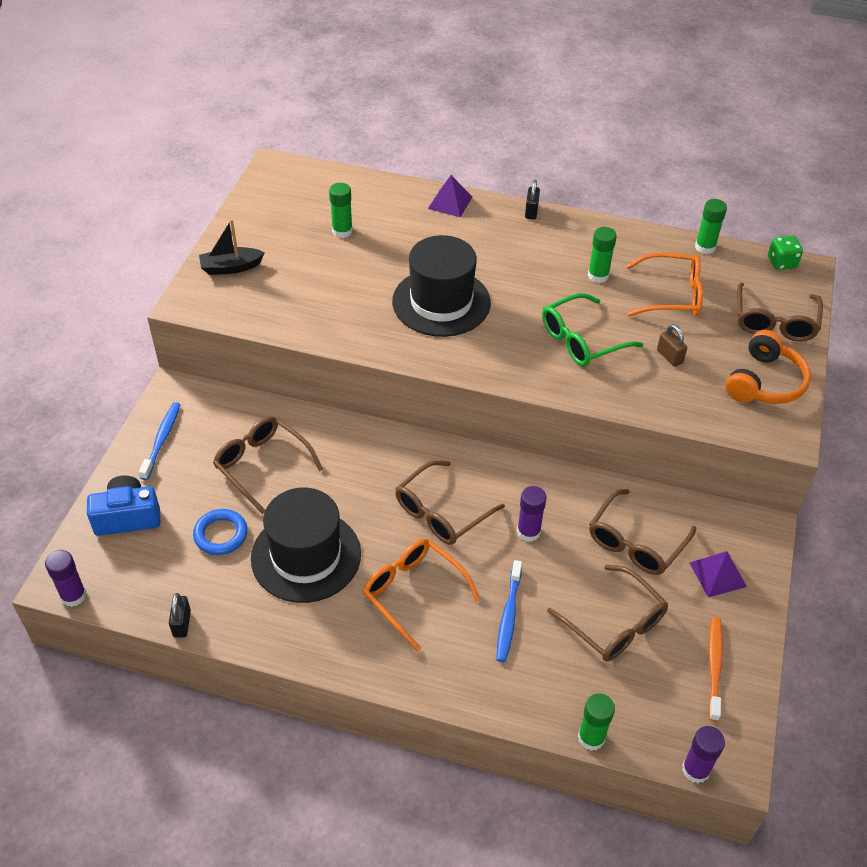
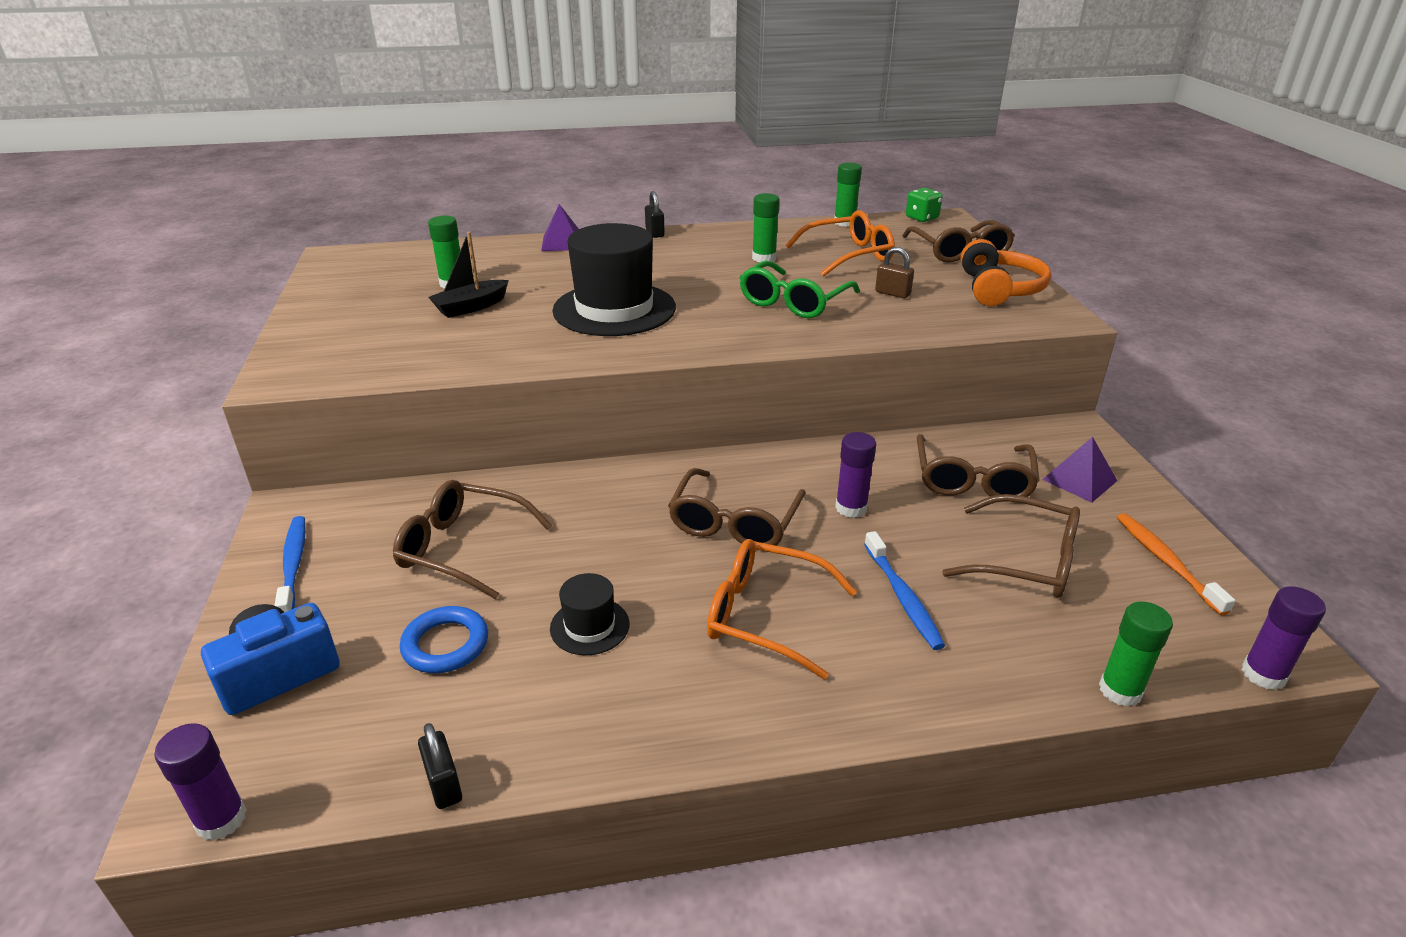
camera: 25 degrees left, 15 degrees down
(231, 267) = (324, 338): black boat -> black boat (471, 307)
(306, 556) = (589, 626): black hat -> black hat, size x0.47

